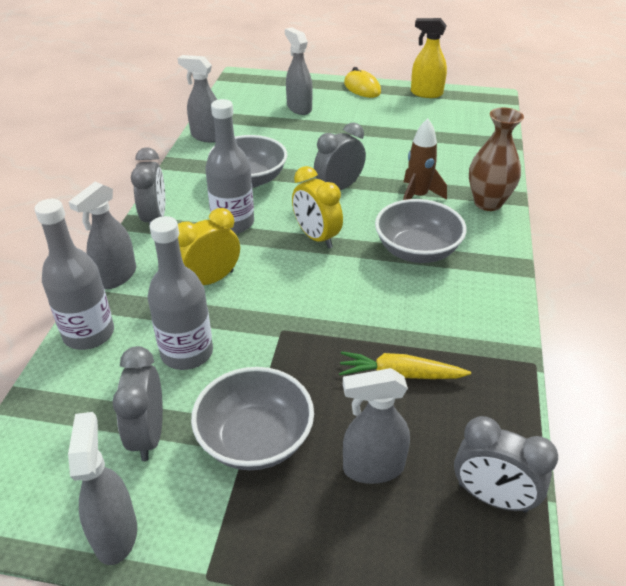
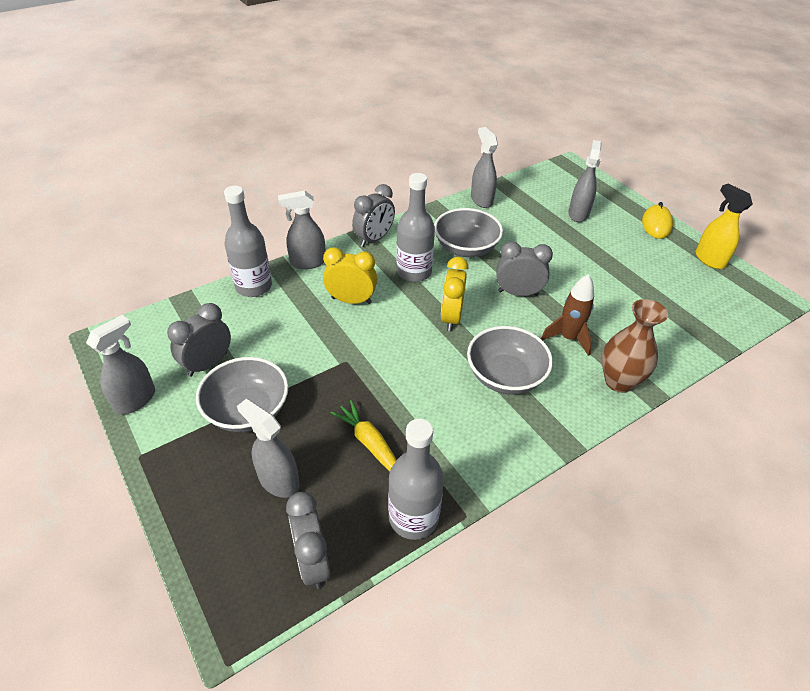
camera: 45 degrees right, 5 degrees up
(187, 353) = (282, 334): grey bottle -> grey bottle (413, 517)

